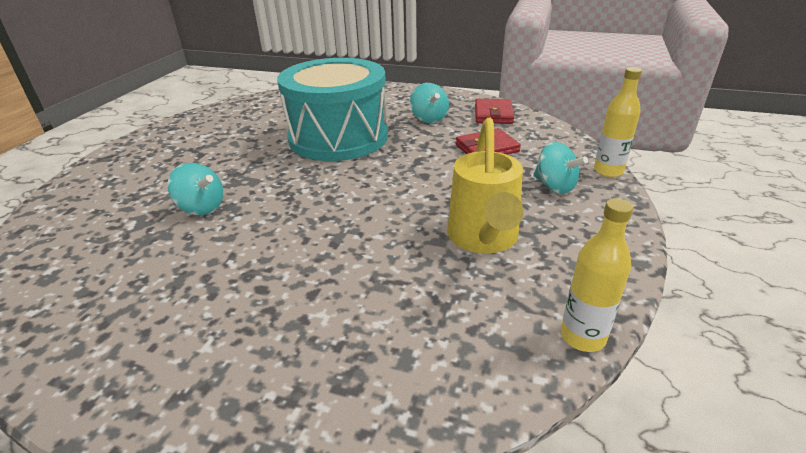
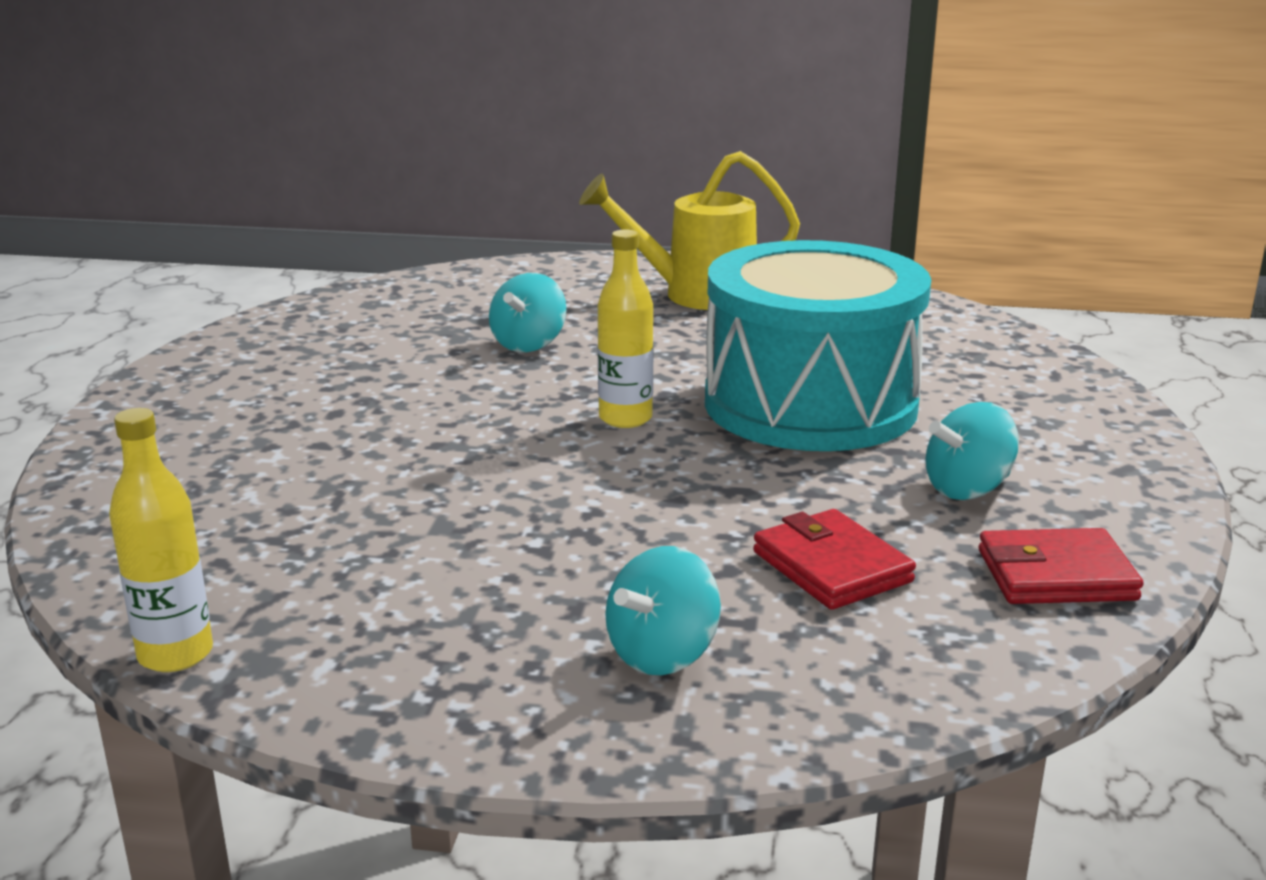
camera: 80 degrees right, 10 degrees down
(483, 239) = (448, 567): yellow watering can -> yellow watering can (696, 295)
(608, 171) = (768, 745): yellow bottle -> yellow bottle (625, 418)

